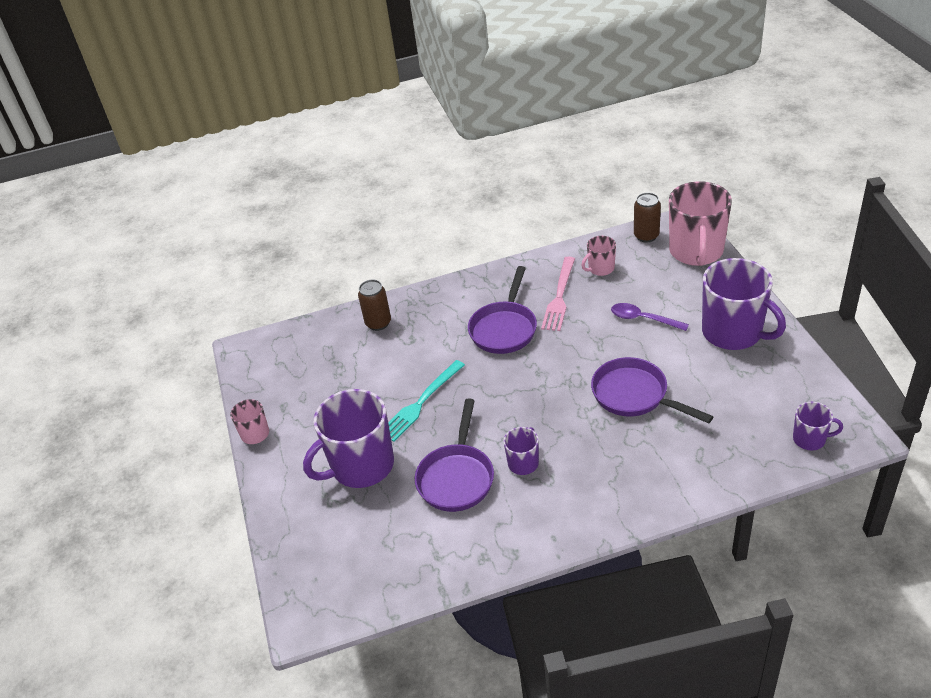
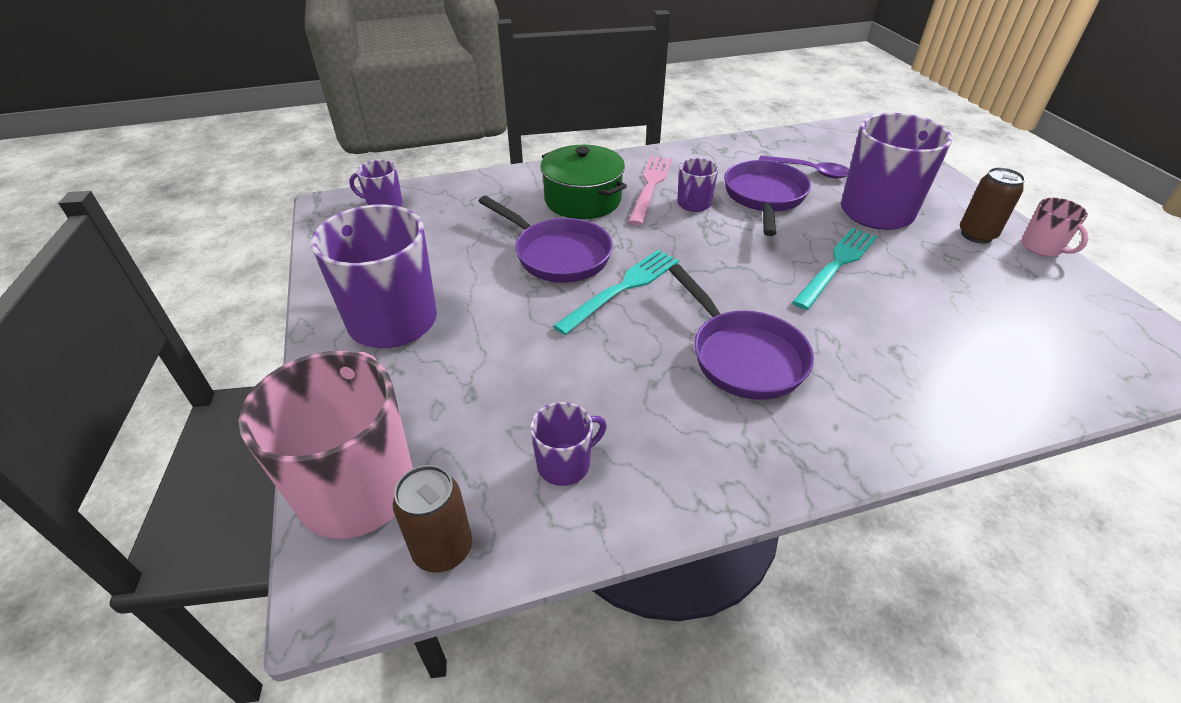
camera: 175 degrees right, 0 degrees up
(378, 323) = (973, 385): brown can -> brown can (976, 235)
(504, 328) = (742, 356): purple pan -> purple pan turned 135 degrees clockwise
(559, 297) = (650, 406): pink fork -> pink fork (650, 186)
(581, 369) = (622, 288): none -> turquoise fork
(600, 268) = (565, 464): pink mug -> purple mug
(626, 461) = (582, 200): none -> green pot
(643, 319) = (515, 352): purple spoon -> purple spoon (809, 171)

